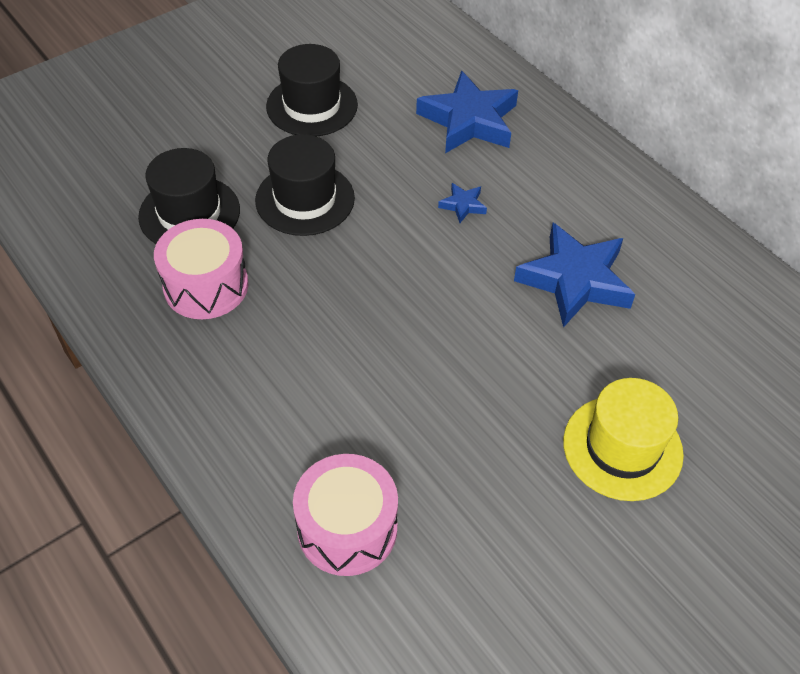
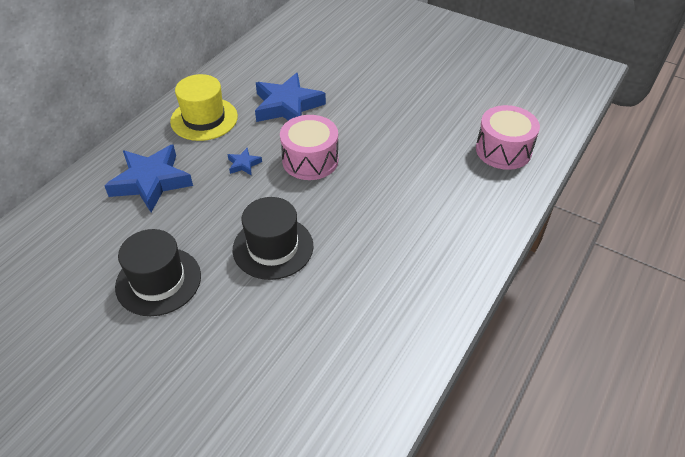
camera: 110 degrees left, 5 degrees down
(189, 213) = (320, 314): black hat -> none
(206, 286) = (385, 273): pink drum -> pink drum (310, 160)
(622, 447) = (390, 73): yellow hat -> yellow hat (204, 119)

